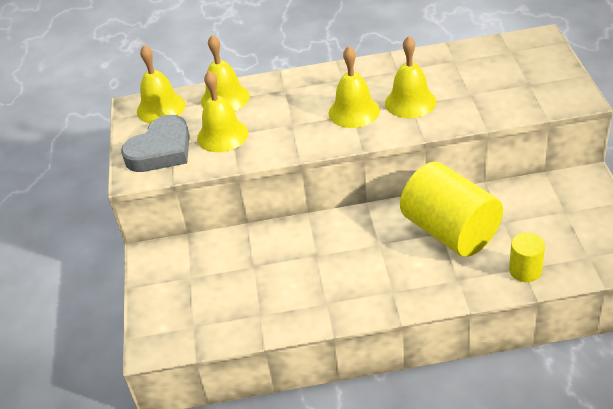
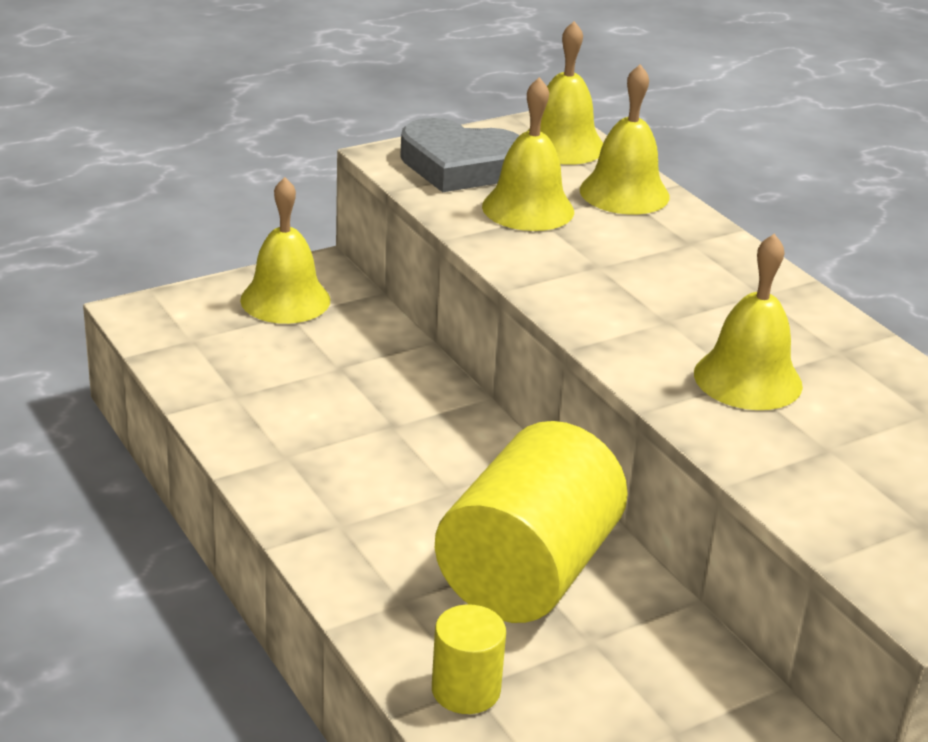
camera: 60 degrees right, 10 degrees down
(354, 111) = (675, 321): yellow bell -> yellow bell (285, 300)

